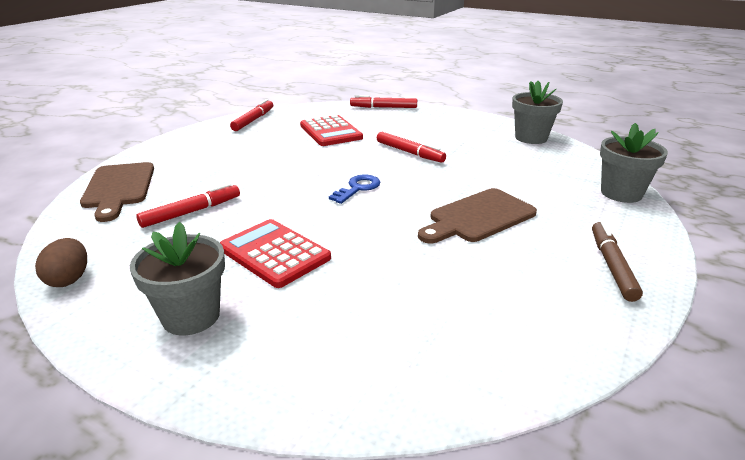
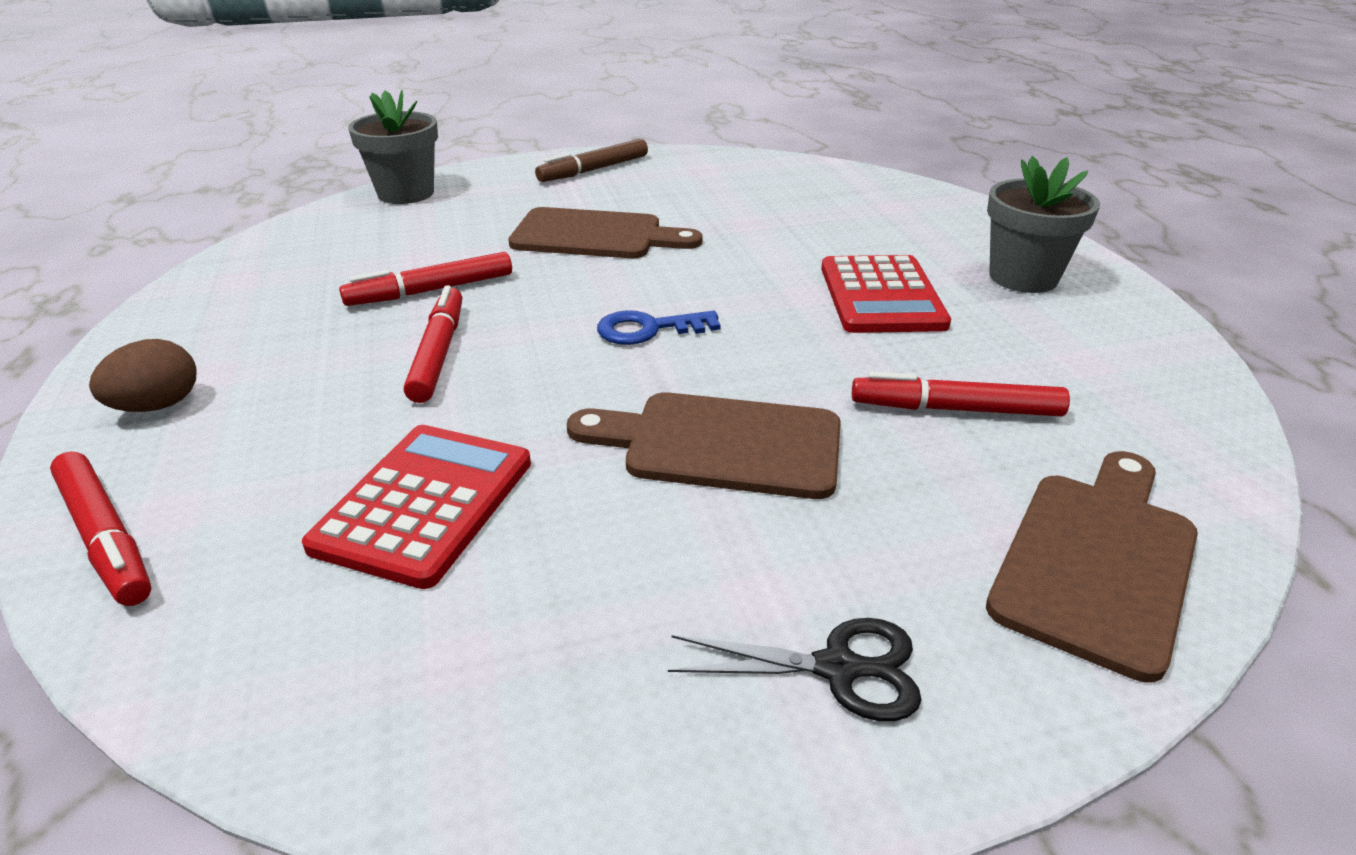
camera: 135 degrees left, 5 degrees up
(69, 279) = (1182, 374): brown egg -> brown egg (158, 406)
(188, 147) = (840, 668): none -> black scissors
(253, 120) = (490, 735): red marker -> red marker (431, 290)
(271, 169) = (721, 444): none -> brown cutting board
(531, 138) = (223, 285): grey flower pot -> none

